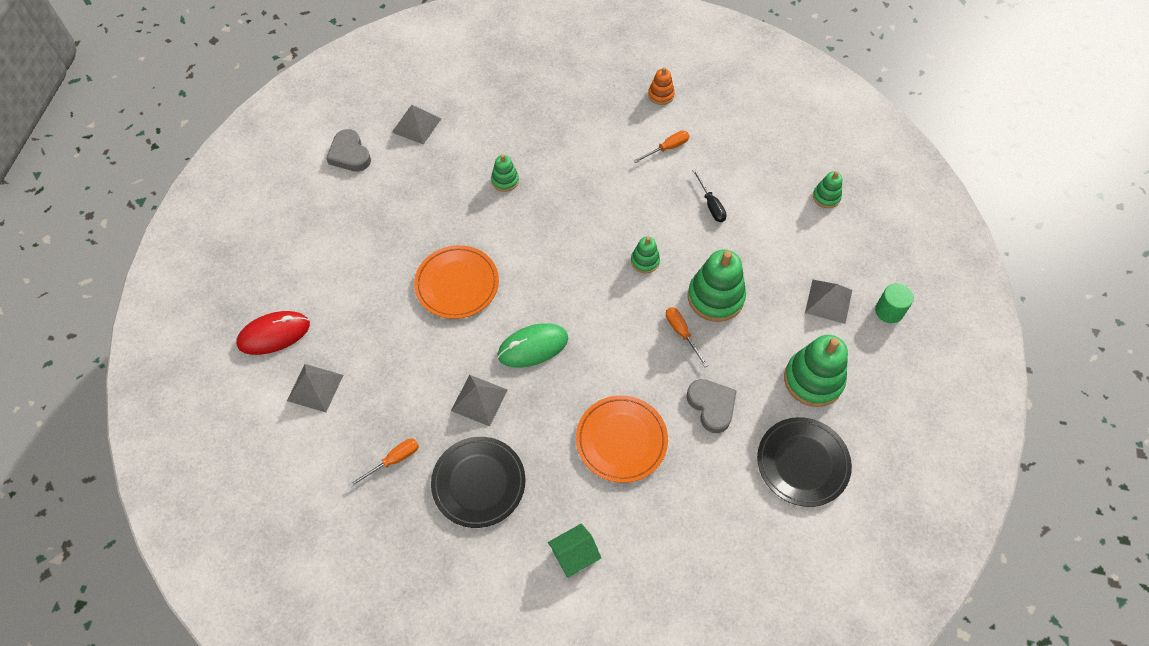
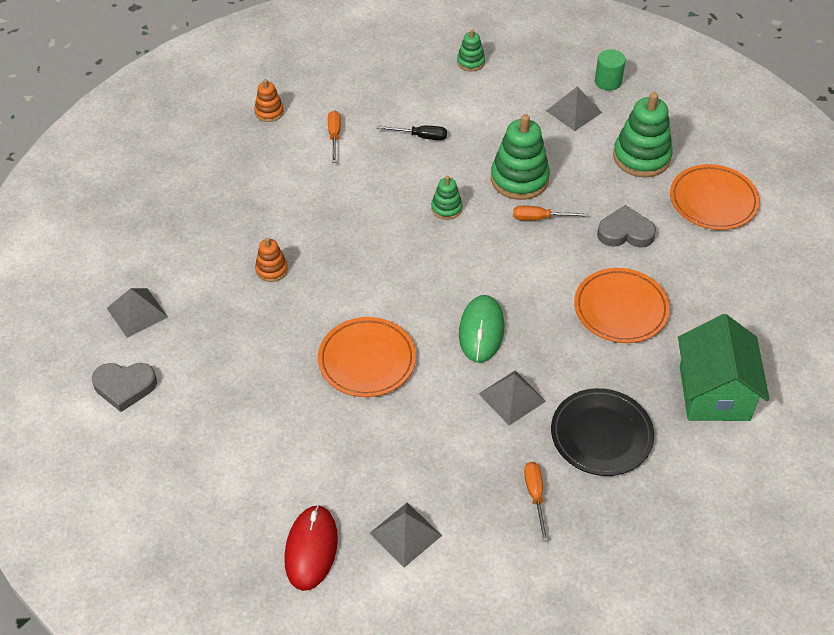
camera: 60 degrees left, 10 degrees down
(505, 180) = (271, 269): green stacking toy -> orange stacking toy
(574, 555) = (714, 393): green house -> green house, size x1.93
(802, 463) = (713, 201): black plate -> orange plate

